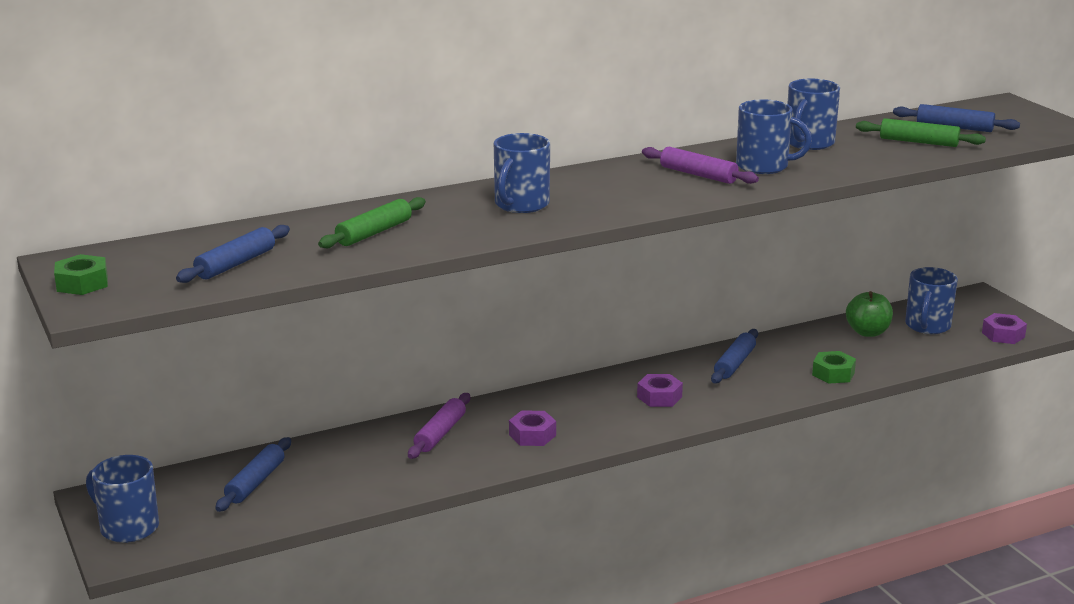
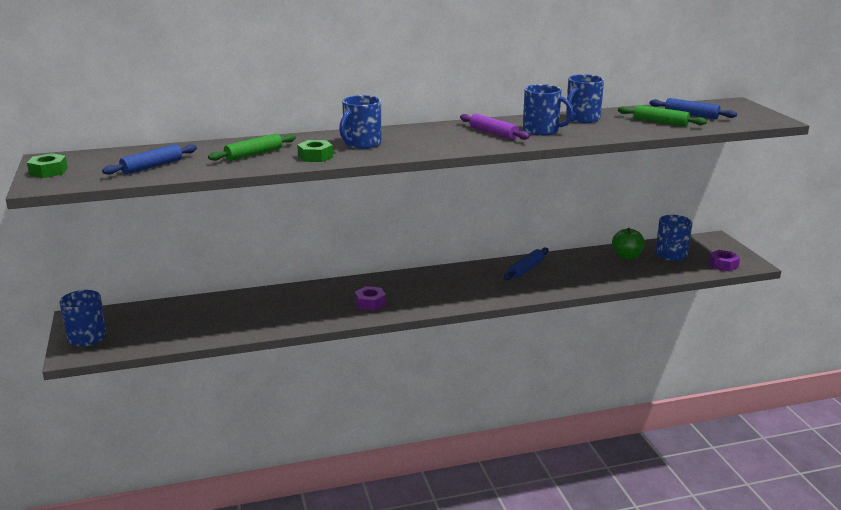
camera: 10 degrees right, 0 degrees up
(255, 482) = (179, 317): blue rolling pin -> none
(440, 433) = (311, 297): purple rolling pin -> none
(659, 397) = (466, 286): purple nut -> none
(833, 374) = (592, 280): green nut -> green nut (315, 156)

